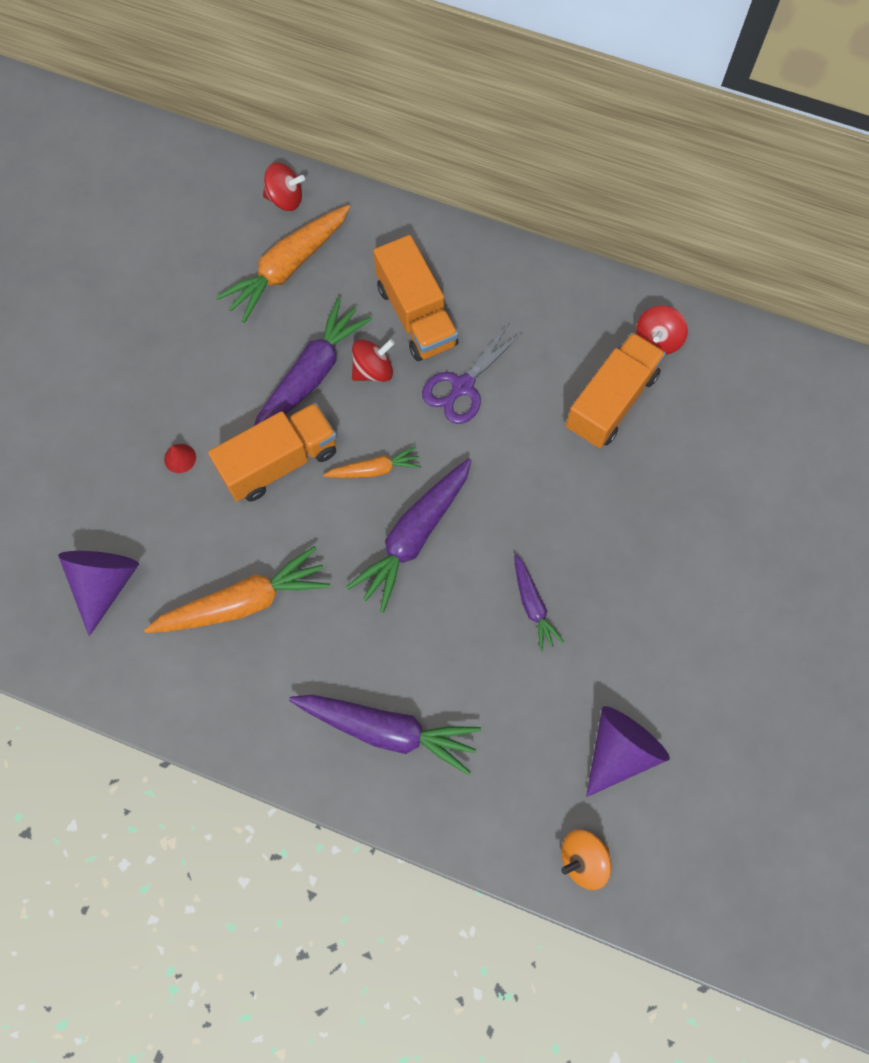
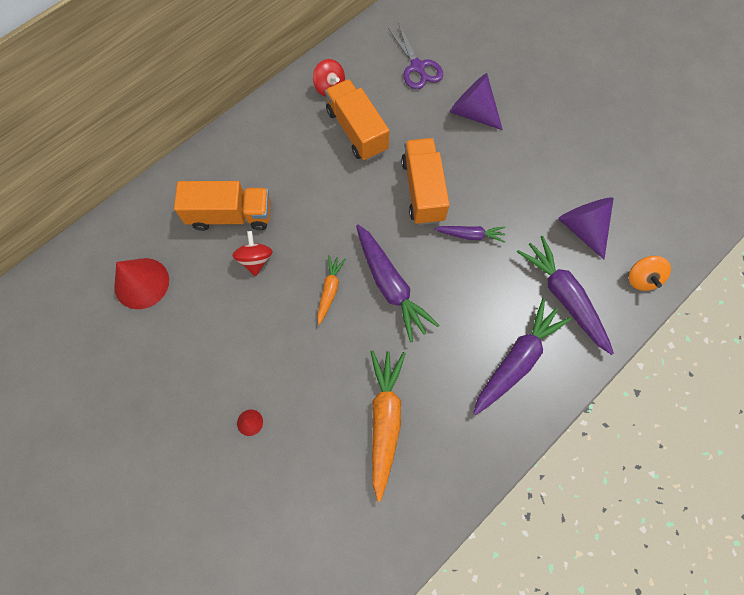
camera: 65 degrees left, 0 degrees up
(105, 584) = (322, 520): purple cone -> purple cone (472, 112)
(279, 462) = (291, 351): orange truck -> orange truck (423, 190)
(285, 199) = (84, 261): red spinning top -> none
(288, 268) = (141, 283): orange carrot -> red cone
(311, 375) = (236, 302): purple carrot -> purple carrot (563, 297)
(462, 387) = (299, 210): purple scissors -> purple scissors (417, 67)

